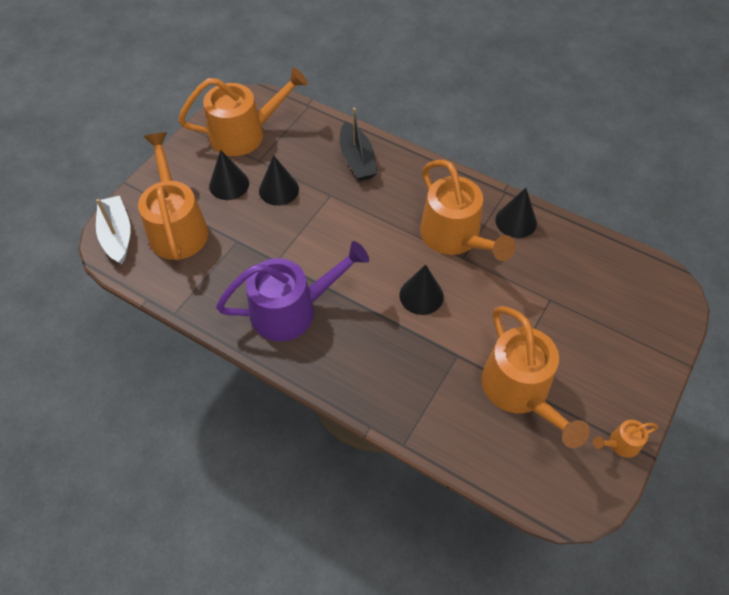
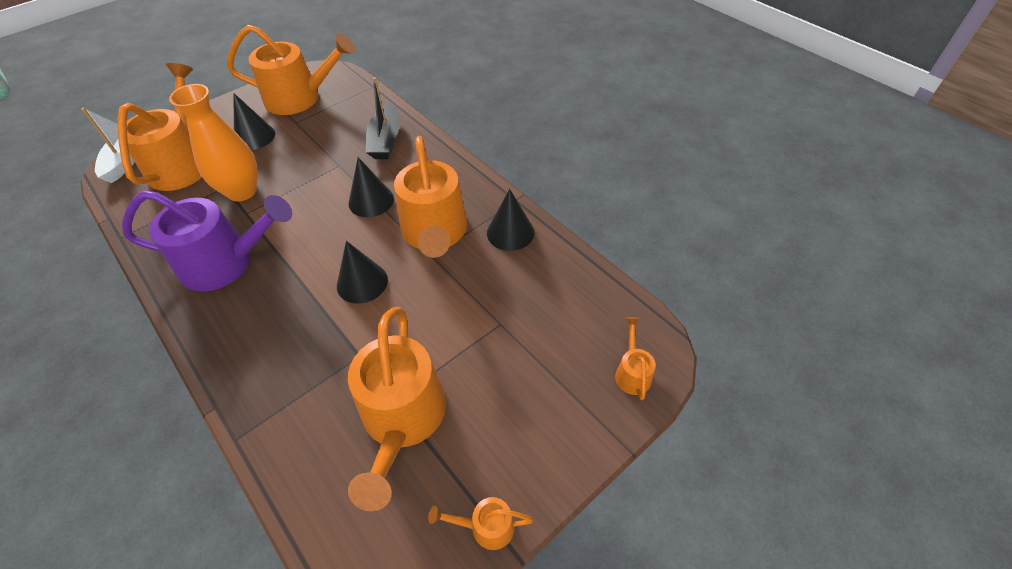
camera: 20 degrees right, 5 degrees down
(257, 241) = (242, 191): none -> orange vase
(279, 190) = (295, 151): black cone -> black cone (371, 201)
(663, 309) = (632, 372): none -> orange watering can

